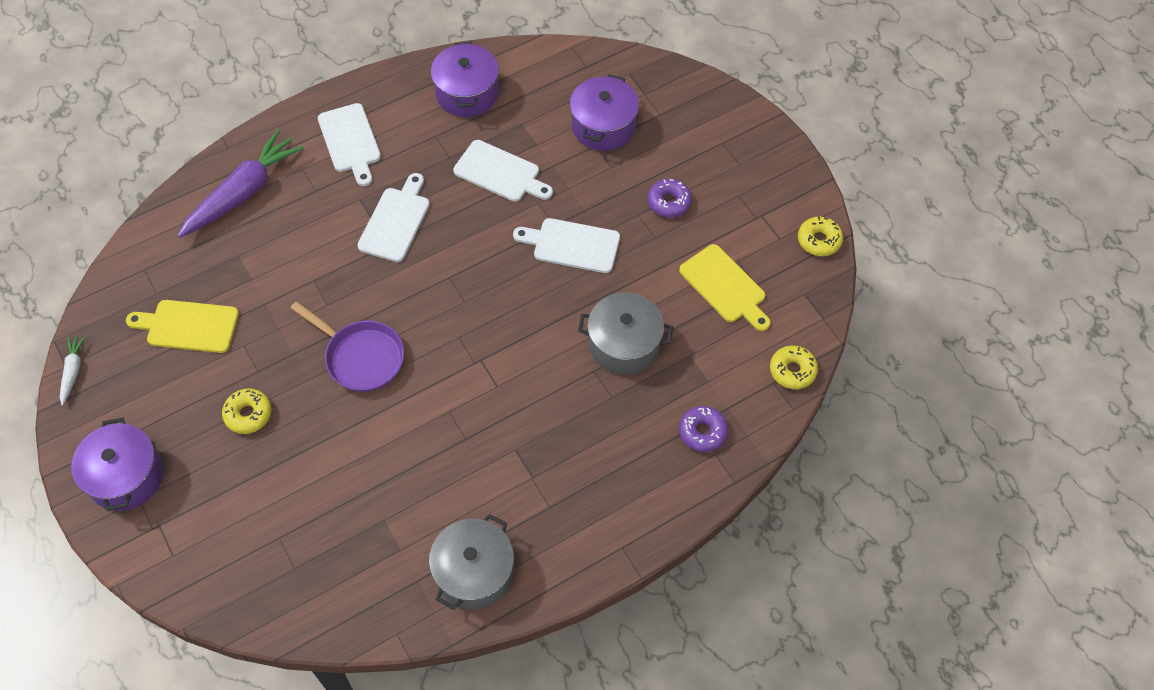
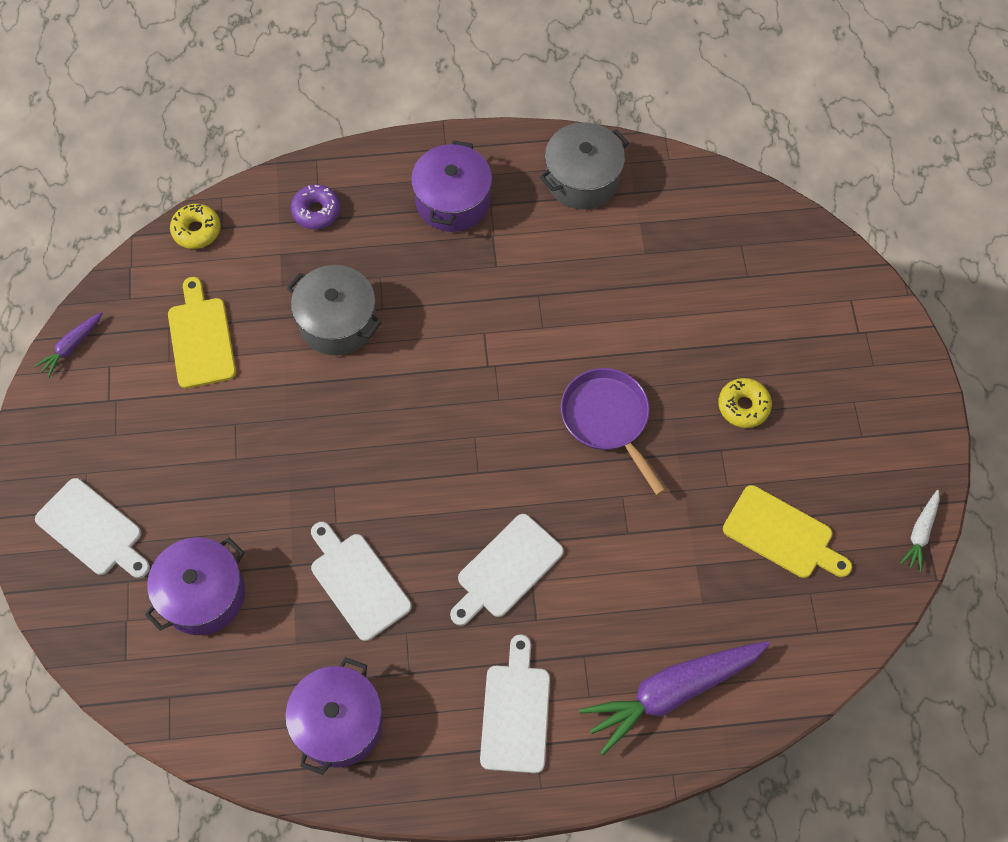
camera: 155 degrees left, 5 degrees up
(126, 476) = (882, 392): purple pot -> purple pot (453, 201)
(572, 245) = (327, 453): white cutting board -> white cutting board (93, 530)
(669, 202) = (193, 459): purple donut -> none
(819, 240) = (72, 346): yellow donut -> purple carrot

